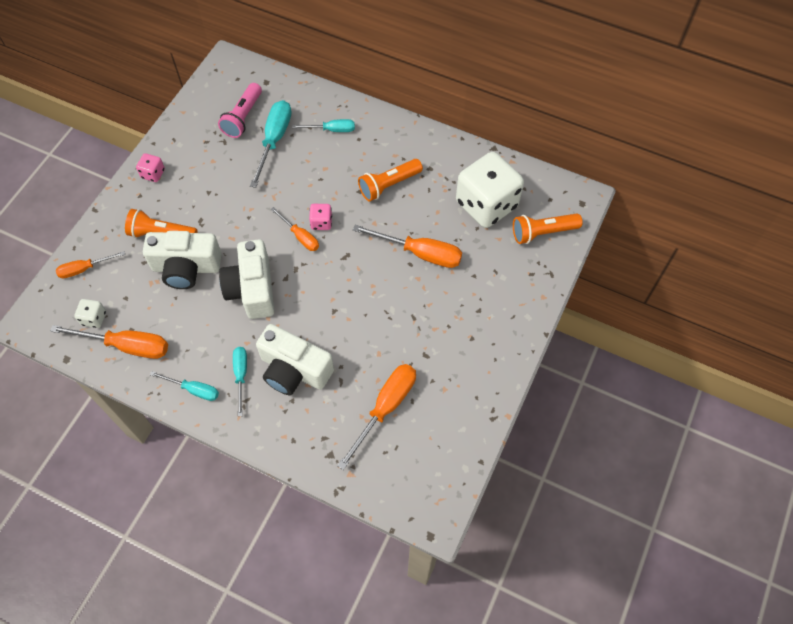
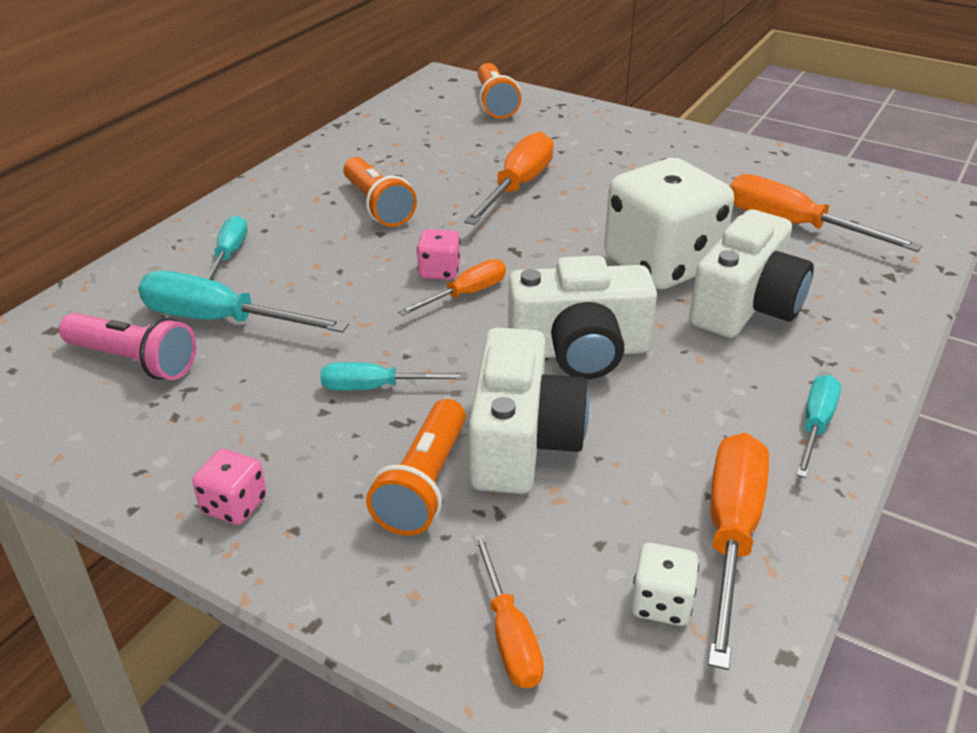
camera: 85 degrees left, 25 degrees down
(241, 375) = (769, 365): turquoise screwdriver -> turquoise screwdriver (376, 387)
(486, 205) = (439, 135): white dice -> white dice (661, 264)

